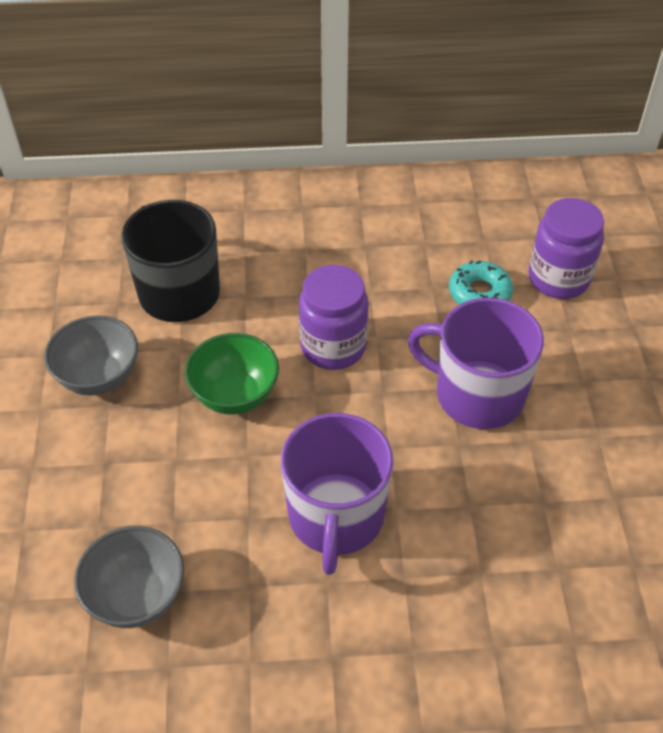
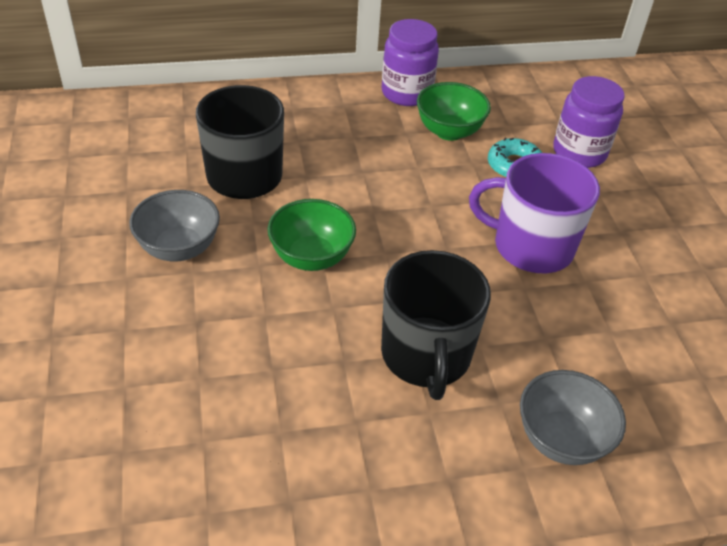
camera: 10 degrees left, 5 degrees down
(137, 596) = (247, 438): grey bowl -> grey bowl (561, 439)
(333, 347) = (394, 213): purple jar -> purple jar (406, 93)
(336, 517) = (426, 355): purple mug -> black mug
(414, 246) = (449, 131): none -> green bowl

